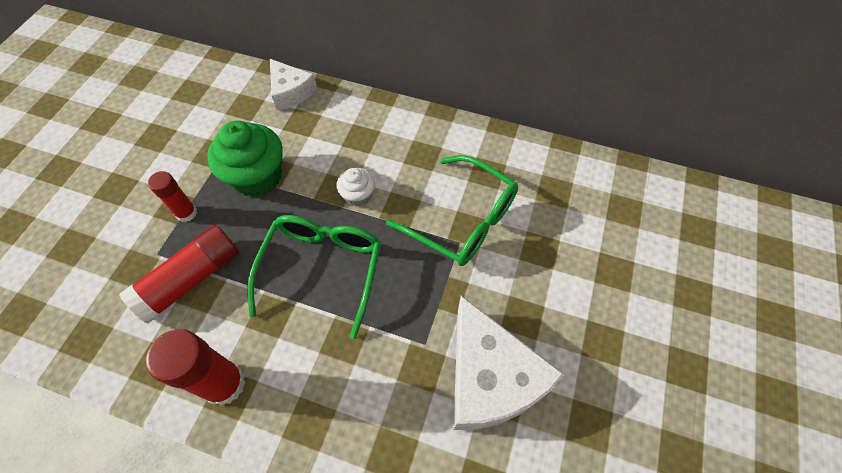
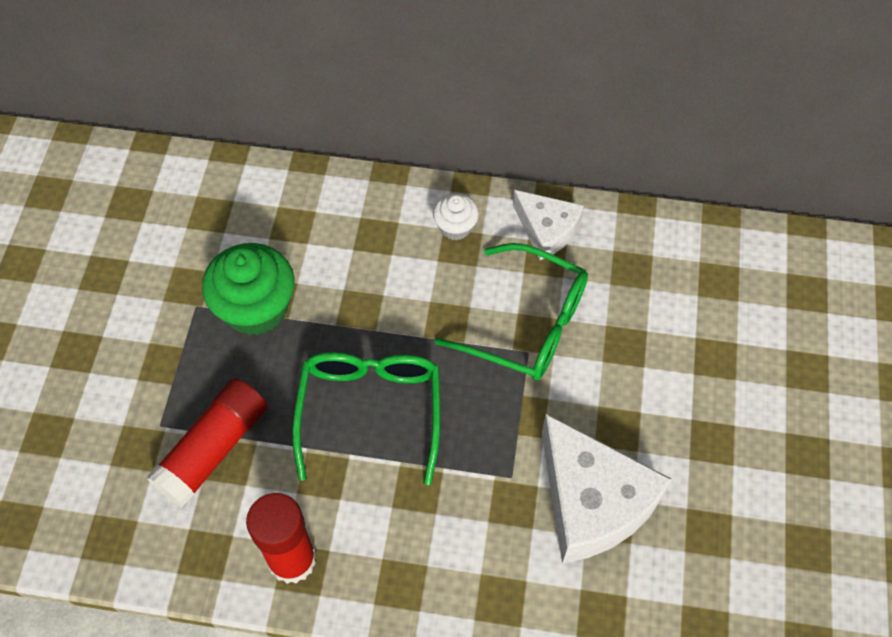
camera: 10 degrees left, 0 degrees up
(186, 213) = (180, 369): red glue stick -> none
(290, 92) = (266, 184): white cheese -> white cheese (546, 230)
(358, 195) = (391, 312): white cupcake -> white cupcake (455, 227)

